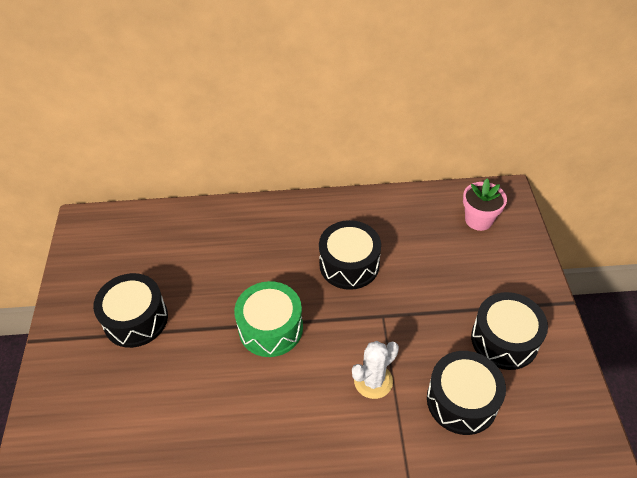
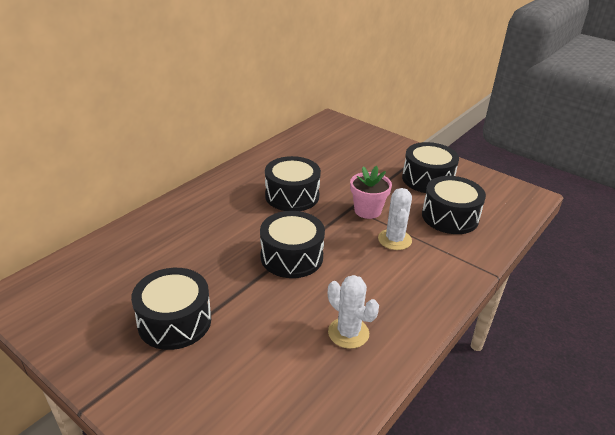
camera: 50 degrees left, 15 degrees down
(221, 433) = (348, 333): none -> white cactus
(270, 328) = (291, 257): green drum -> black drum
(478, 220) = (334, 137): pink flower pot -> pink flower pot (367, 210)

